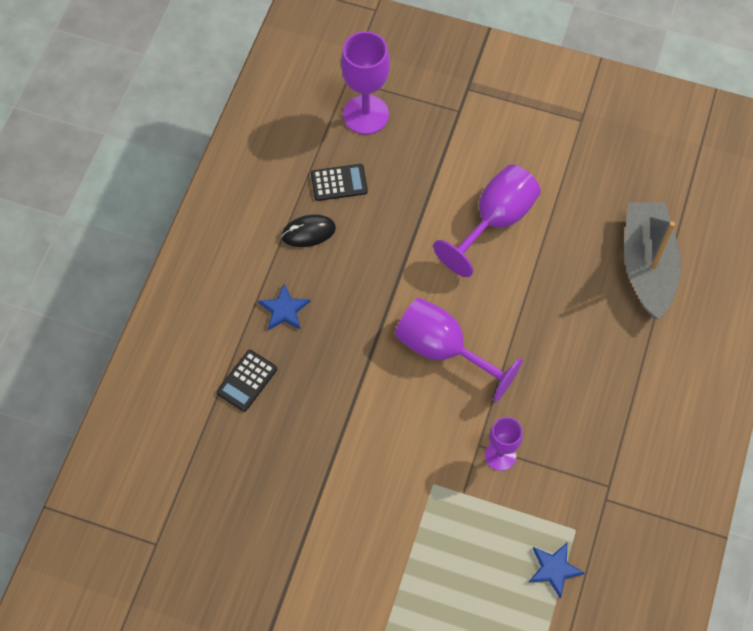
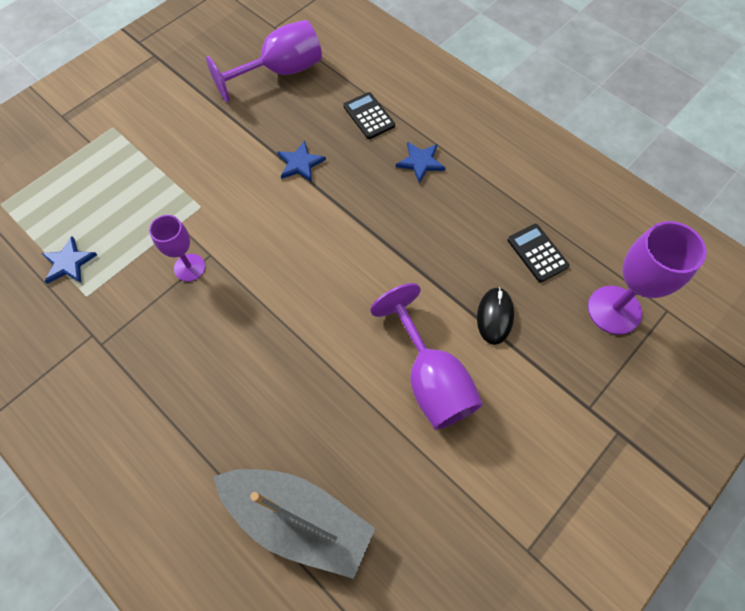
camera: 115 degrees right, 0 degrees up
(308, 232) = (491, 208): black mouse -> black mouse (494, 316)
(338, 417) = (300, 163): none -> blue star
(339, 183) = (537, 253): black calculator -> black calculator turned 135 degrees clockwise
(443, 350) = (314, 267): purple goblet -> purple goblet (280, 72)

